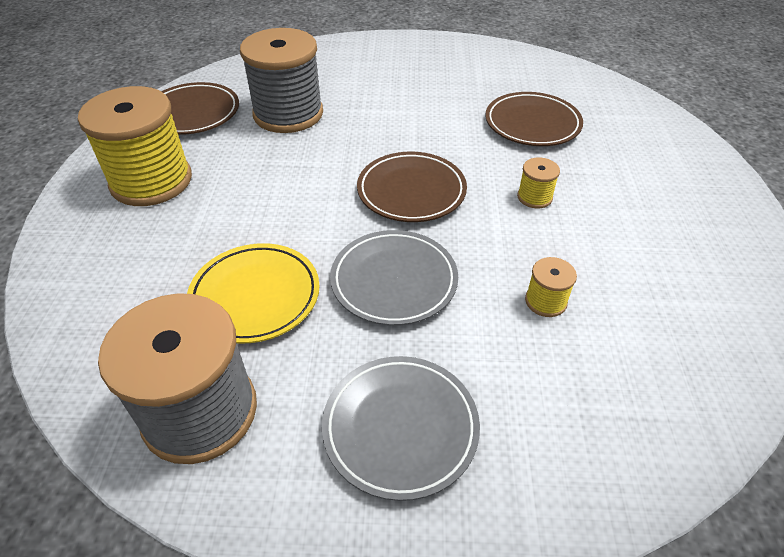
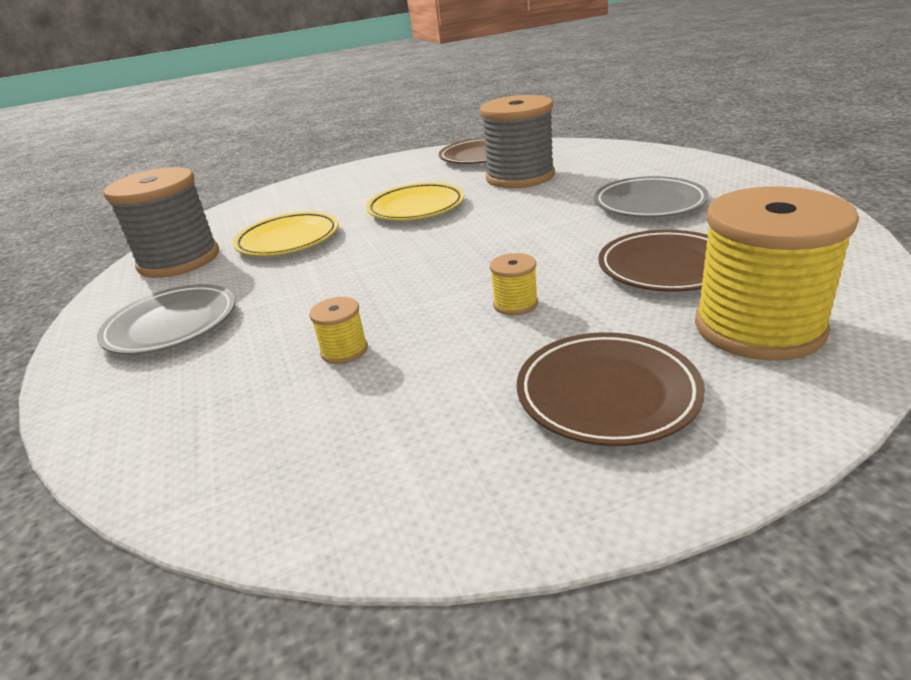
camera: 70 degrees right, 15 degrees down
(151, 181) = (387, 175): yellow spool -> yellow spool (758, 327)
(282, 188) = (416, 207): none -> yellow plate
(394, 281) = (331, 277): grey plate -> grey plate (649, 203)
(411, 191) = (461, 248): brown plate -> brown plate (607, 394)

